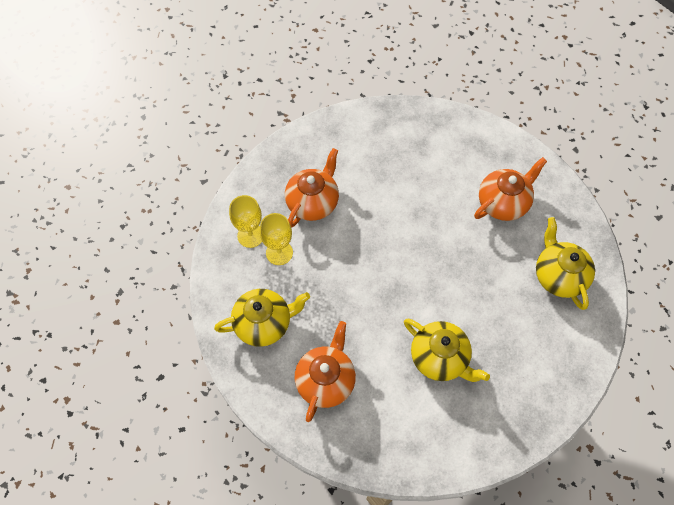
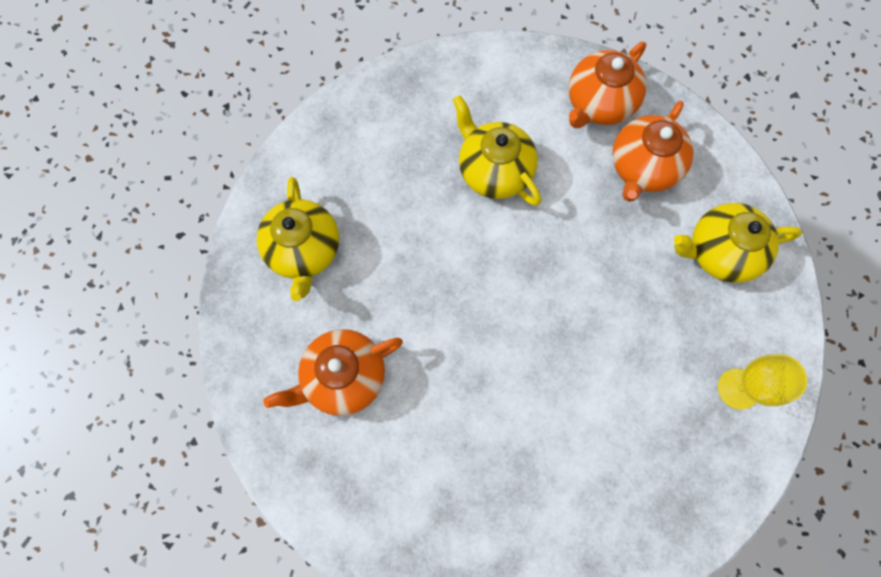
camera: 170 degrees left, 10 degrees up
(279, 253) = (695, 353): yellow goblet -> none
(313, 202) = (638, 430): orange teapot -> orange teapot (599, 104)

